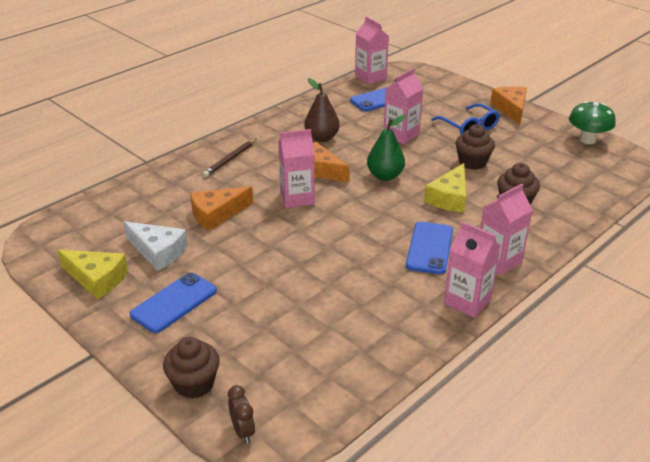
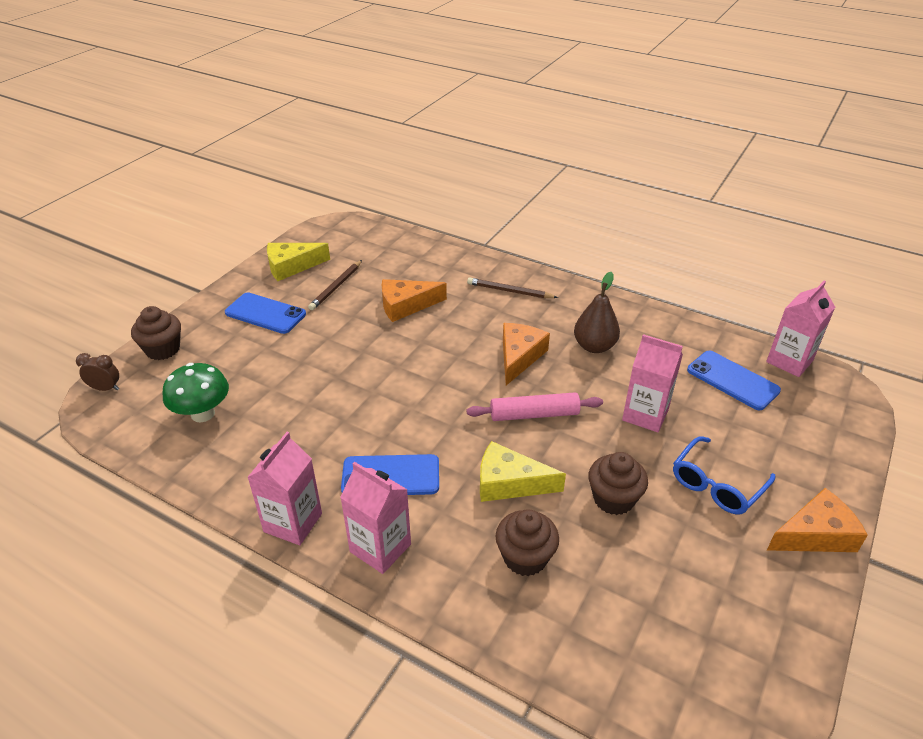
camera: 75 degrees right, 5 degrees up
(96, 279) = (291, 266): yellow cheese -> yellow cheese turned 60 degrees clockwise
(158, 252) = (336, 287): white cheese -> brown pencil
(217, 214) = (406, 305): orange cheese -> orange cheese turned 60 degrees counterclockwise
(243, 431) = (105, 388): brown clock -> brown clock turned 135 degrees counterclockwise
(297, 198) = (455, 352): pink carton -> none
(385, 176) = (534, 414): green pear -> pink rolling pin
(587, 140) = (780, 657): green mushroom -> green mushroom (203, 414)

